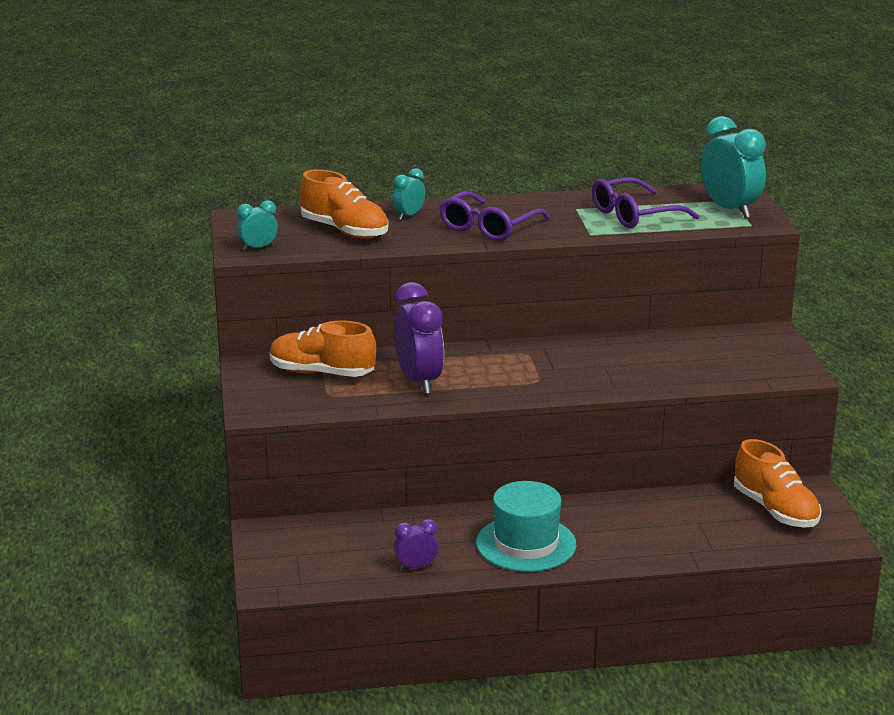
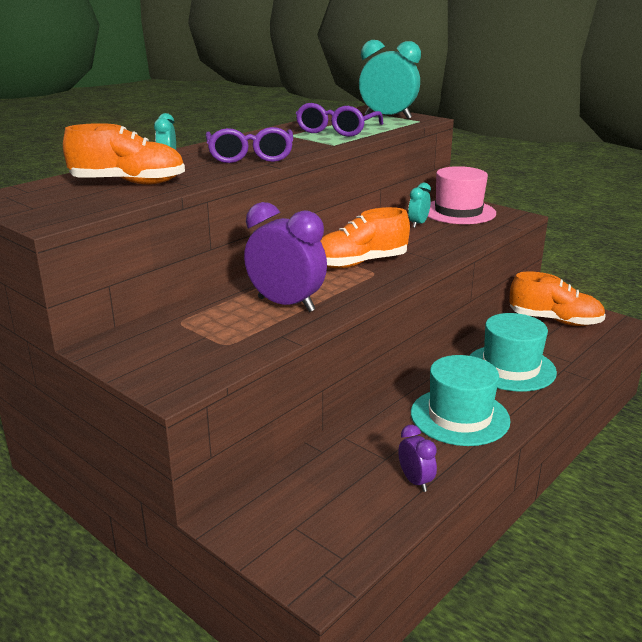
camera: 40 degrees left, 0 degrees up
(258, 248) = (61, 213): turquoise clock -> turquoise clock (418, 224)
(322, 373) = (187, 328): orange shoe -> orange shoe (360, 263)
(416, 567) = (415, 481): purple clock -> purple clock turned 120 degrees clockwise
(643, 529) = (510, 368): none -> turquoise hat
(748, 347) = (458, 212): none -> pink hat

